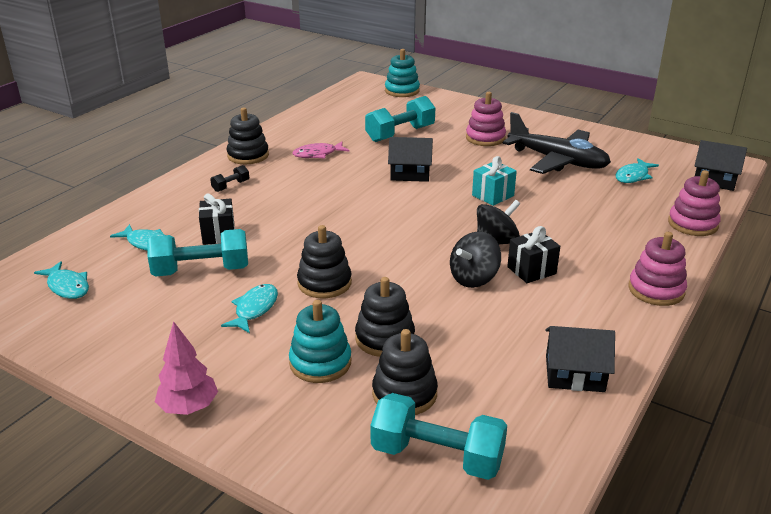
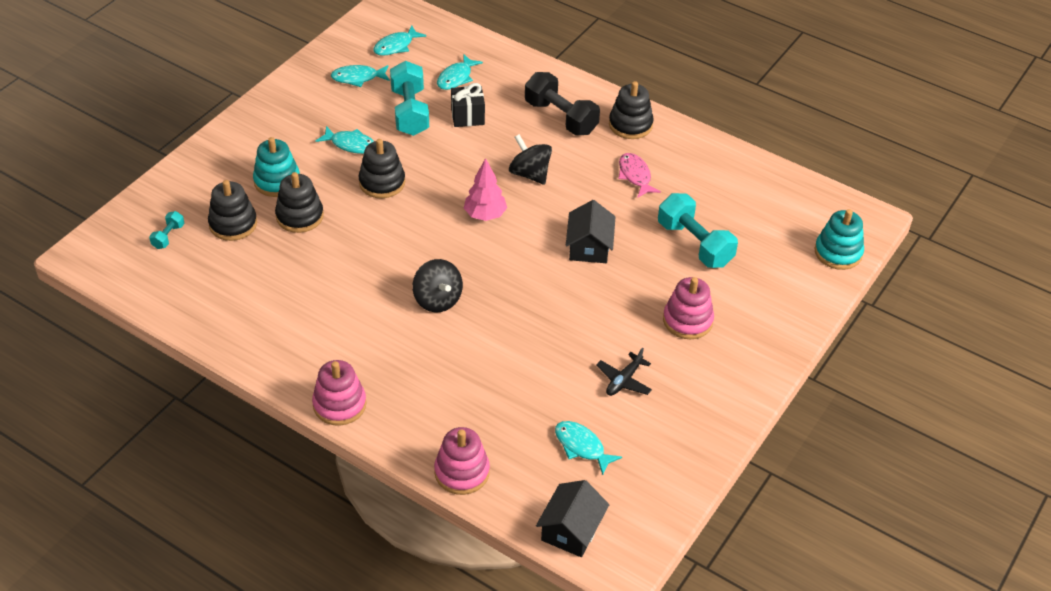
camera: 90 degrees right, 15 degrees up
(123, 312) = (358, 78): none -> turquoise fish
(189, 407) = (243, 121): pink tree -> pink tree (485, 215)
(231, 186) = (561, 117): black dumbbell -> black dumbbell, size x2.11
(437, 456) = (168, 236): turquoise dumbbell -> turquoise dumbbell, size x0.47
(474, 278) = (376, 277): black spinning top -> black spinning top (530, 174)
(493, 195) = (535, 309): turquoise gift -> none
(531, 270) = (385, 319): black gift -> none
(557, 161) = (624, 380): black plane -> black plane, size x0.45
(574, 373) = (234, 322): black house -> none

